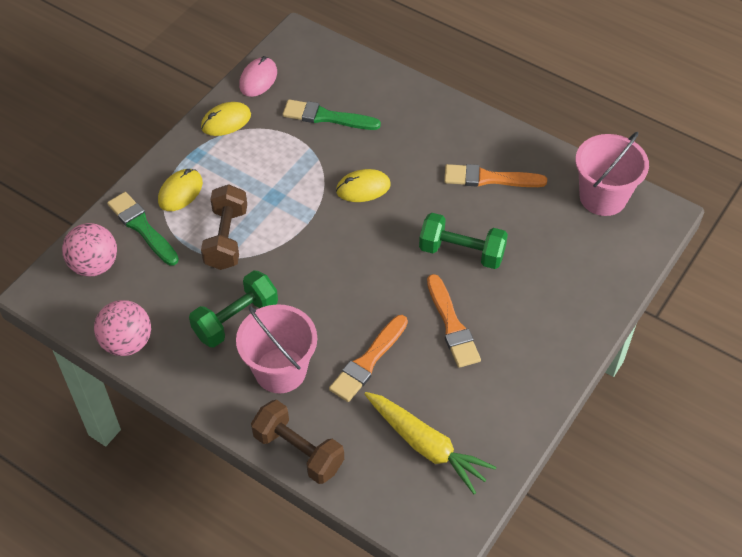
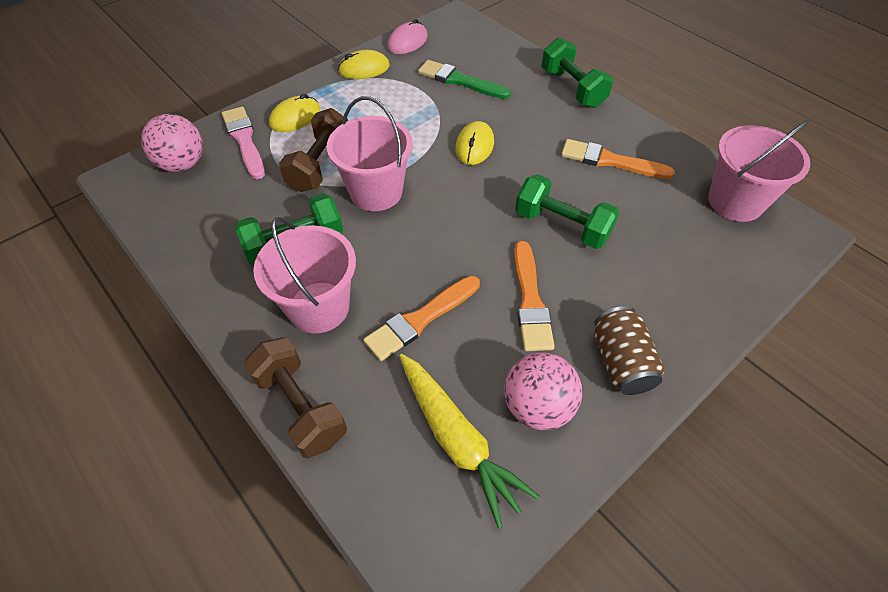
camera: 15 degrees right, 0 degrees up
(127, 342) = (174, 242): pink ball -> pink ball (537, 406)
(142, 227) = (244, 140): green brush -> pink brush
(289, 254) = (376, 192): none -> pink bucket
(363, 188) = (474, 146): yellow mouse -> yellow mouse turned 75 degrees counterclockwise
(437, 104) = (572, 88): none -> green dumbbell
(534, 359) = (621, 362): none -> brown can

